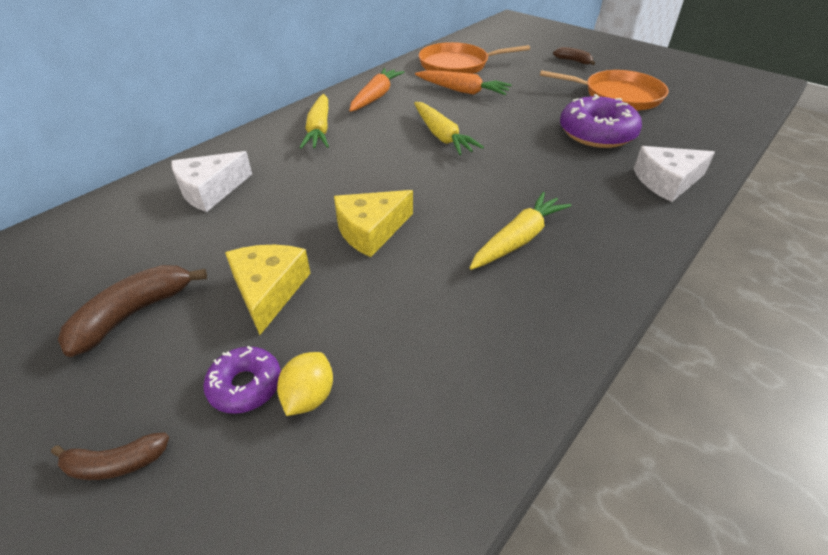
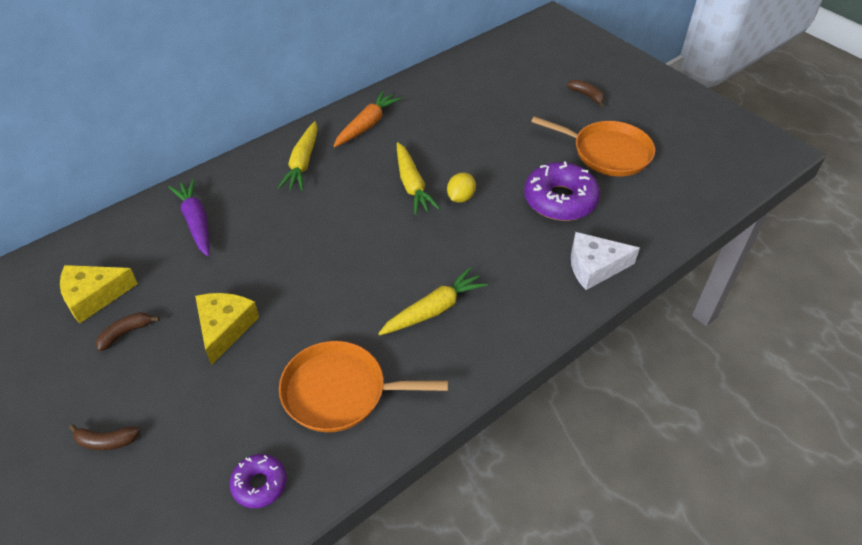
camera: 10 degrees right, 5 degrees up
(134, 314) = (126, 333): brown banana -> brown banana, size x0.61
(210, 190) = (196, 222): white cheese -> purple carrot
(245, 385) = (194, 402): purple donut -> purple donut (259, 484)
(309, 396) = (235, 417): yellow lemon -> yellow lemon (460, 197)
(370, 230) = (316, 283): yellow cheese -> yellow cheese (94, 296)
(457, 65) = (462, 88): orange pan -> orange pan (340, 392)
(462, 91) = (453, 127): orange carrot -> none

